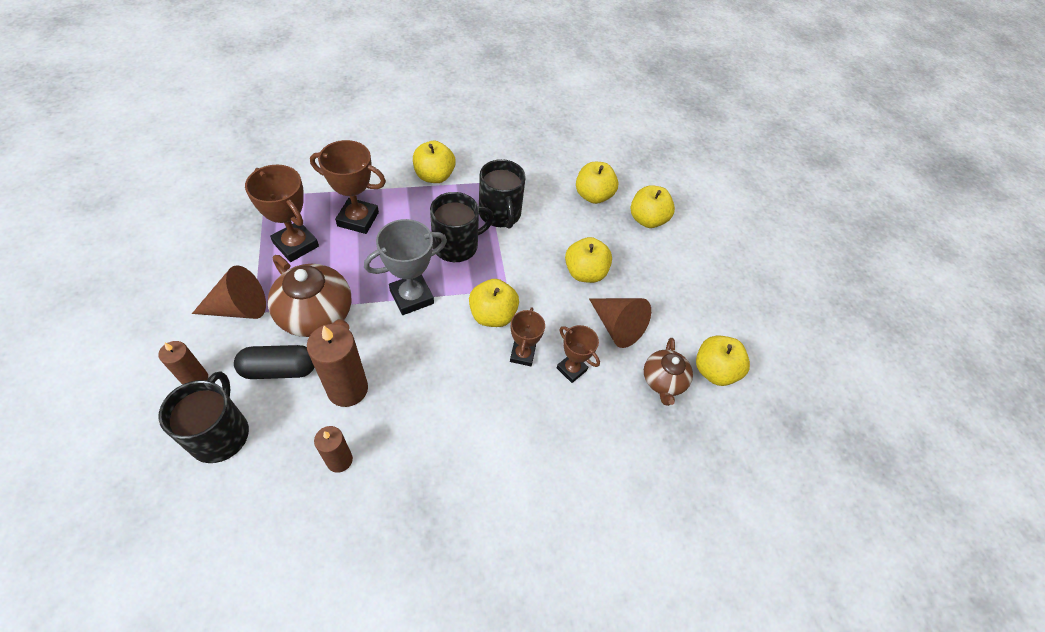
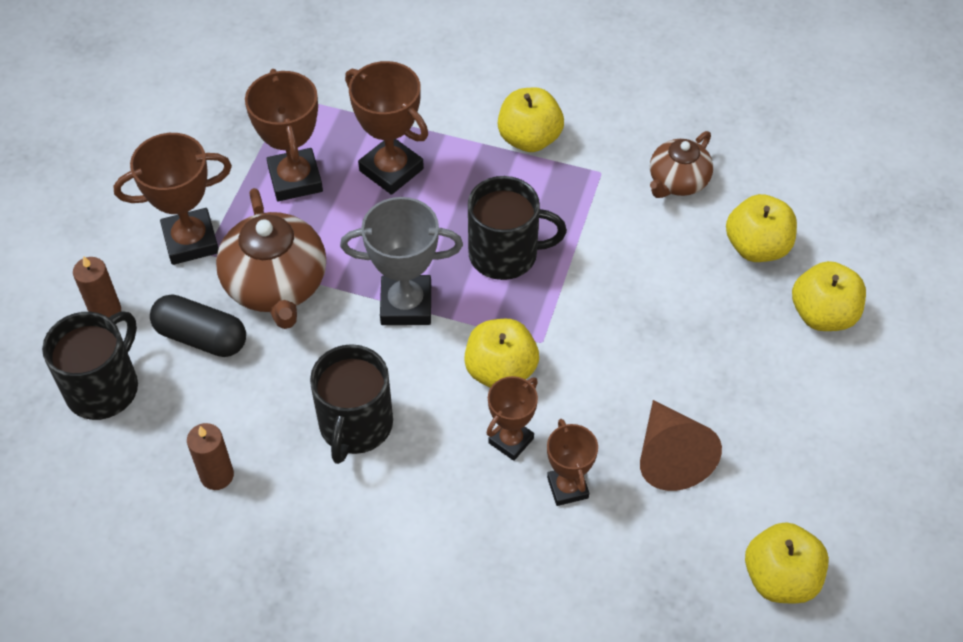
camera: 35 degrees right, 0 degrees up
(239, 308) = (191, 241): brown cone -> brown trophy
(347, 389) = (267, 394): brown candle -> none
(500, 214) = (594, 228): black mug -> black mug (355, 425)
(585, 273) = (670, 360): yellow apple -> none
(663, 381) = (691, 559): brown teapot -> brown teapot (677, 181)

